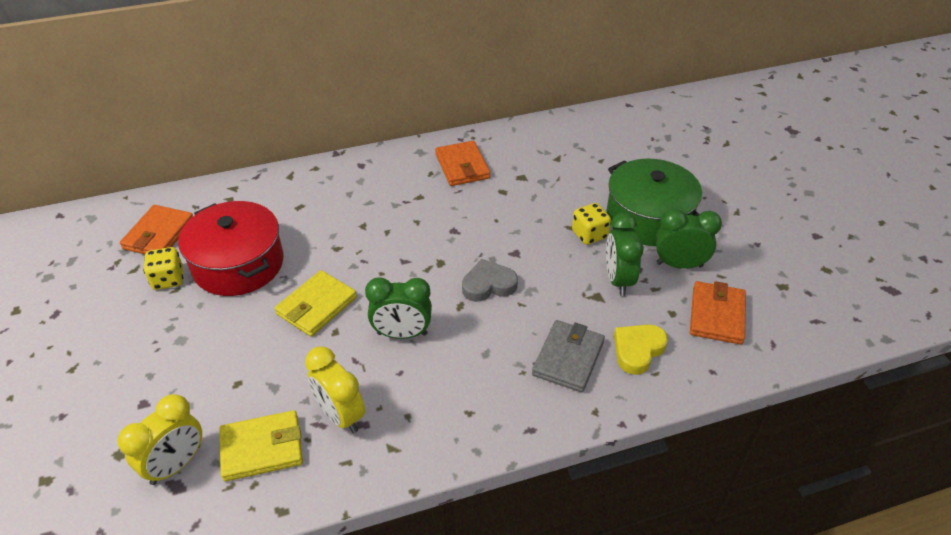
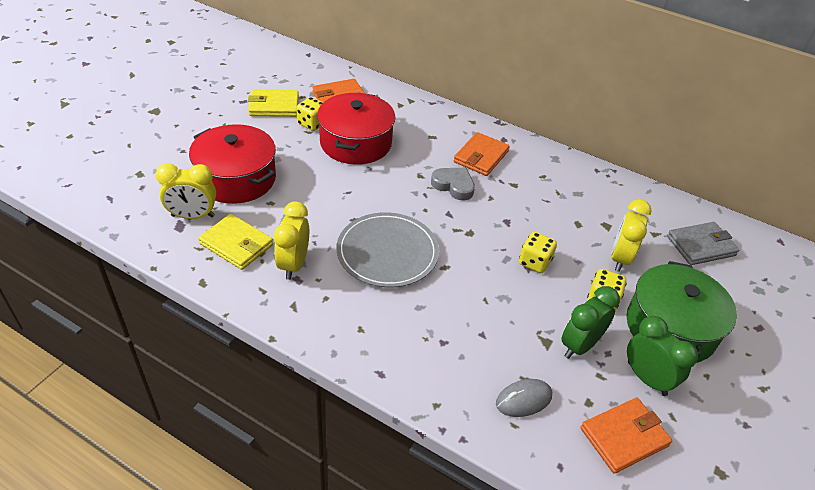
camera: 45 degrees right, 0 degrees up
(168, 391) = (236, 179): none -> red pot
(316, 306) = (364, 197): yellow wallet -> yellow wallet (274, 106)
(402, 334) = (387, 252): green clock -> grey plate
(462, 166) = (572, 187): orange wallet -> orange wallet (481, 157)
(488, 285) = (481, 270): grey heart -> grey heart (453, 186)
(514, 246) = (534, 262): none -> yellow dice
(560, 195) = (620, 258): none -> yellow clock
(568, 358) = (467, 358): grey wallet -> grey wallet (700, 246)
(637, 350) = (523, 399): yellow heart -> grey mouse

